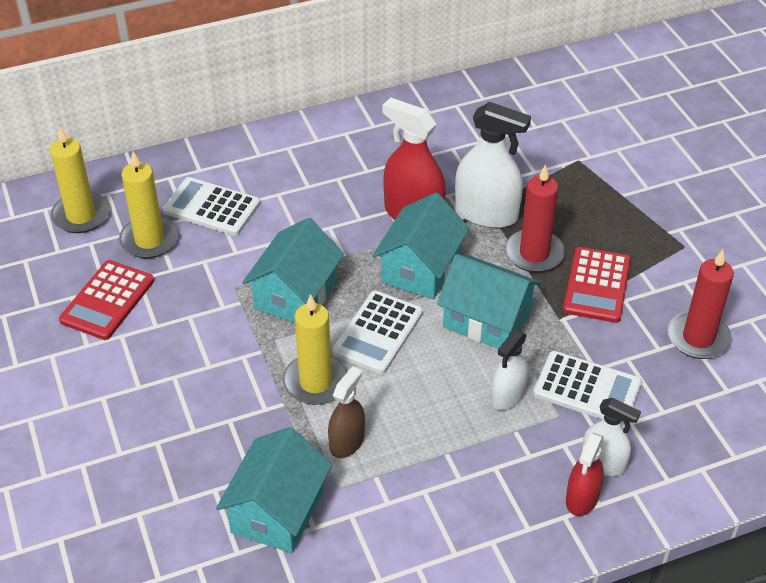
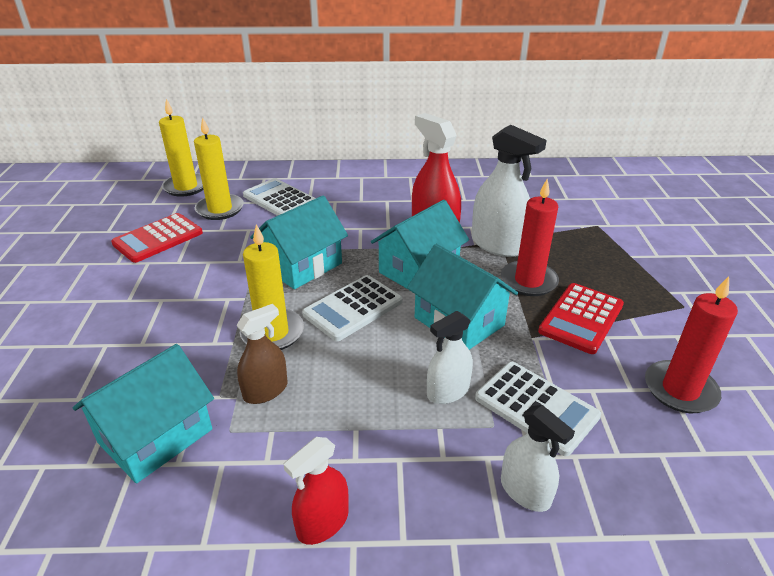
camera: 20 degrees right, 10 degrees down
(582, 498) = (484, 525): red spray bottle -> red spray bottle (322, 523)

